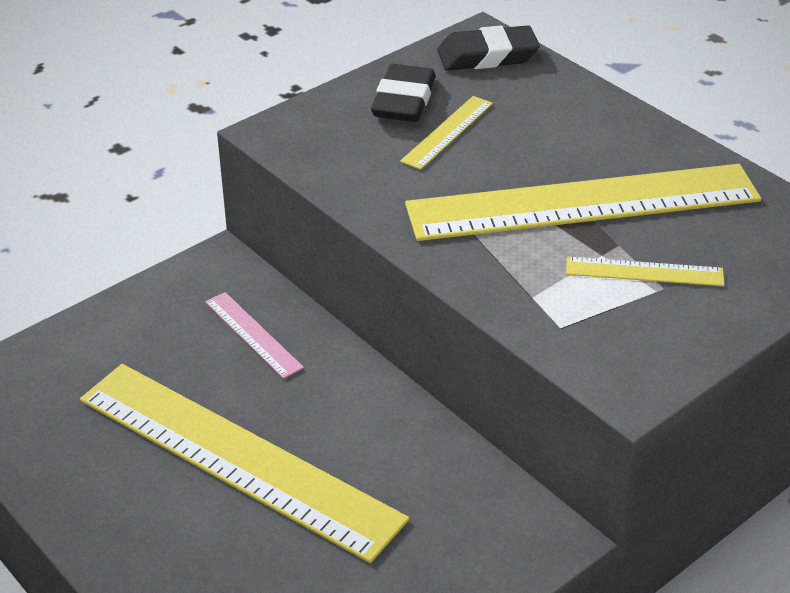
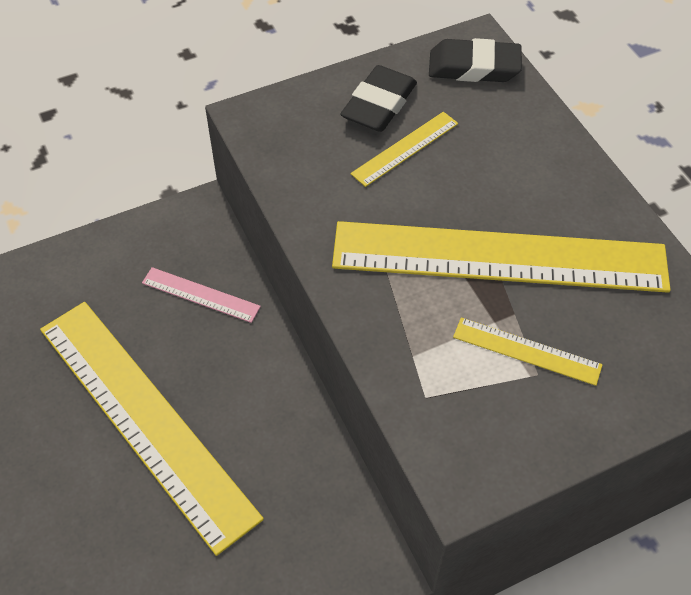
camera: 15 degrees right, 15 degrees up
(253, 334) = (200, 295): pink ruler -> pink ruler turned 45 degrees counterclockwise

